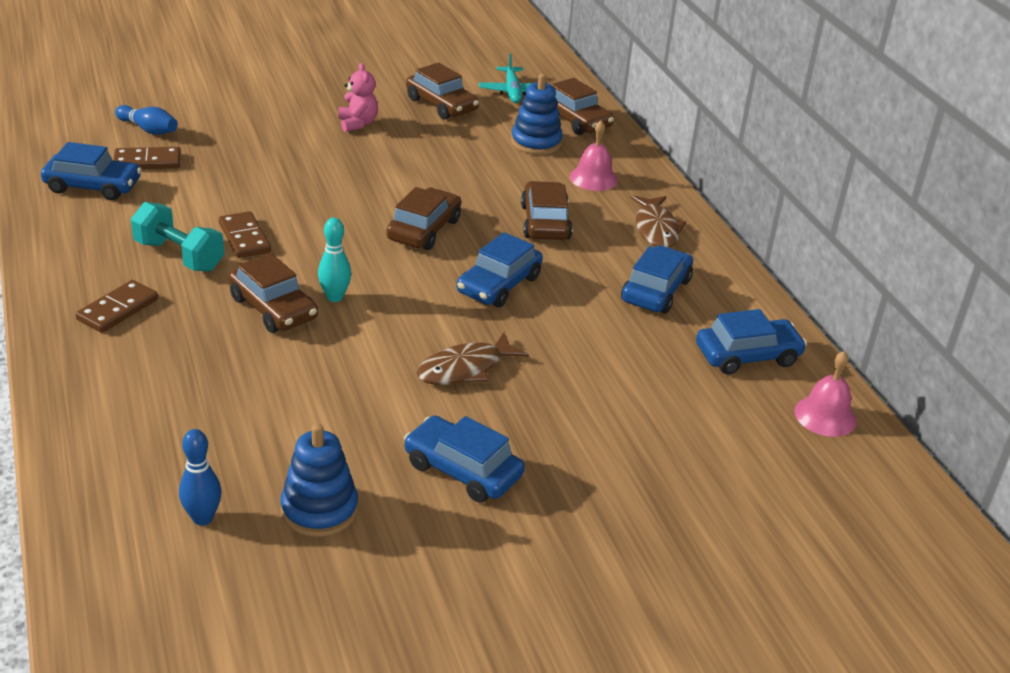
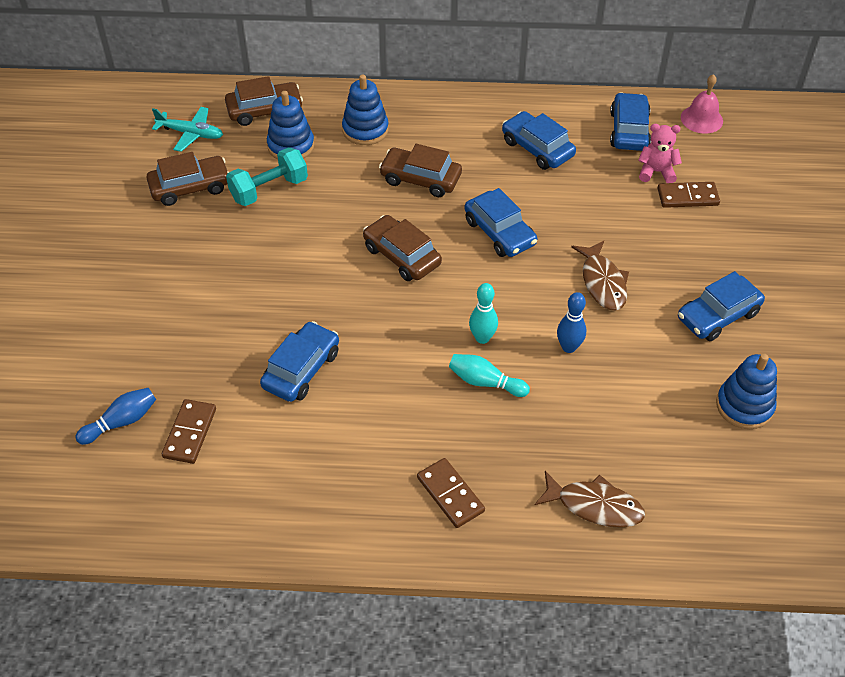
camera: 65 degrees left, 15 degrees up
(93, 186) = (219, 486): blue car -> blue car (301, 369)
(179, 256) = (378, 435): turquoise dumbbell -> turquoise dumbbell (269, 189)
(202, 518) = (741, 477): blue bowling pin -> blue bowling pin (568, 347)
(244, 238) = (366, 381): brown domino -> brown domino (687, 197)
(273, 308) = (485, 382): brown car -> turquoise bowling pin
(358, 124) = (195, 255): pink teddy bear -> pink teddy bear (656, 172)
(593, 178) = (365, 130): pink bell -> blue stacking toy
(656, 229) = (456, 120): brown fish -> brown fish (594, 506)

